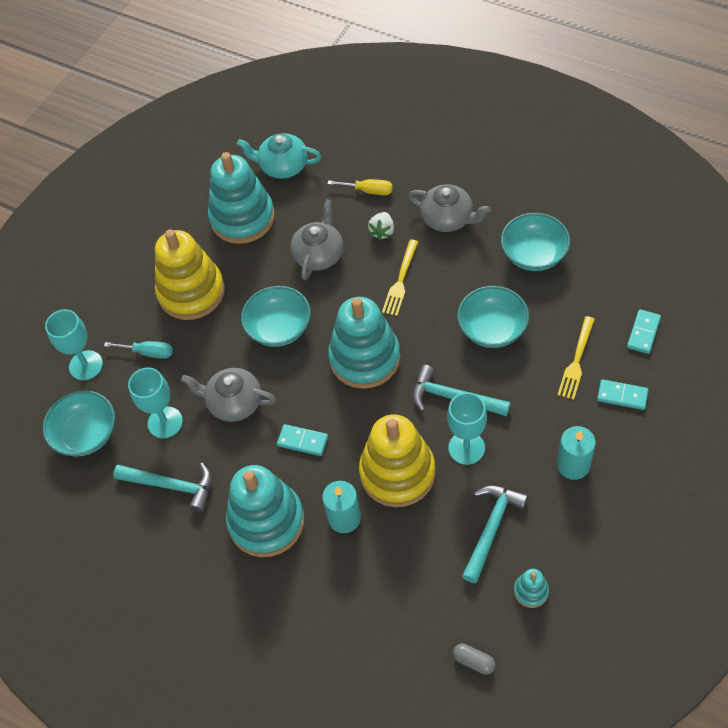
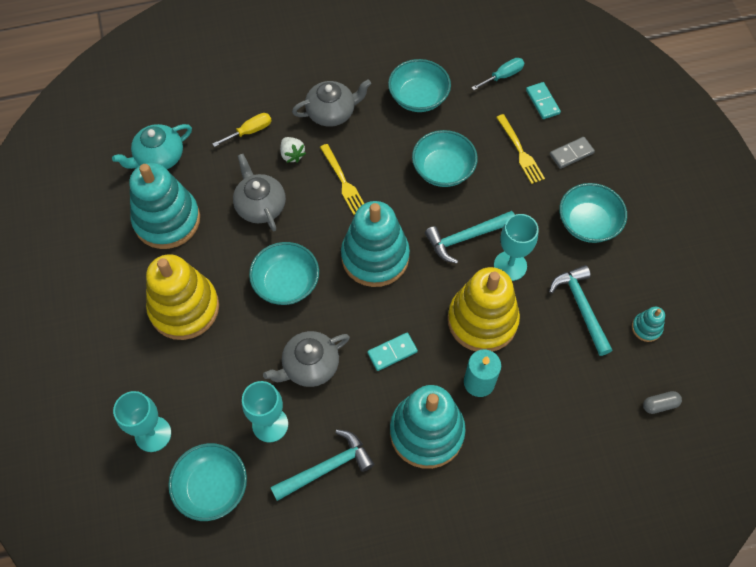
camera: 50 degrees left, 5 degrees up
(148, 352) = (198, 382): turquoise screwdriver -> turquoise screwdriver (503, 76)
(573, 465) = (588, 223): turquoise candle -> turquoise bowl
(622, 396) = (571, 154): turquoise domino -> grey domino

